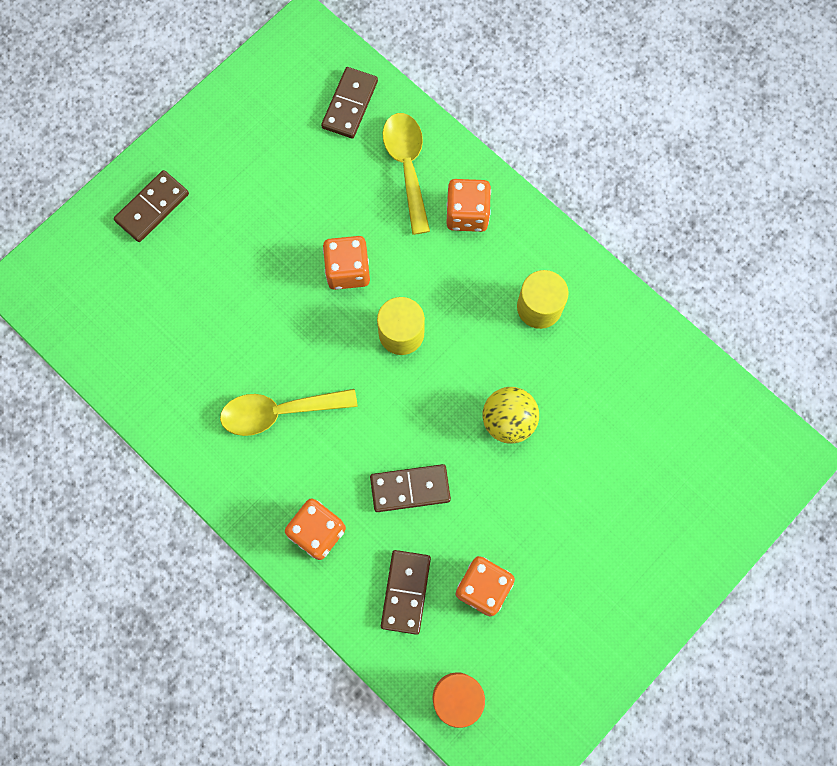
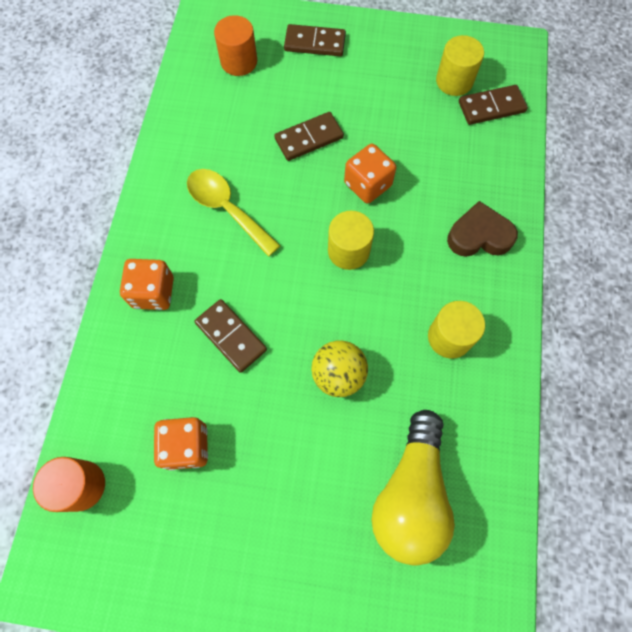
camera: 55 degrees right, 5 degrees down
(117, 294) = (239, 62): none -> orange cylinder
(297, 114) = (454, 81): none -> yellow cylinder
(405, 592) = (145, 387): brown domino -> brown domino (309, 138)
(407, 166) = (479, 172): yellow spoon -> none
(467, 214) = (479, 236): orange dice -> brown heart
(642, 432) = (410, 494): none -> yellow light bulb

